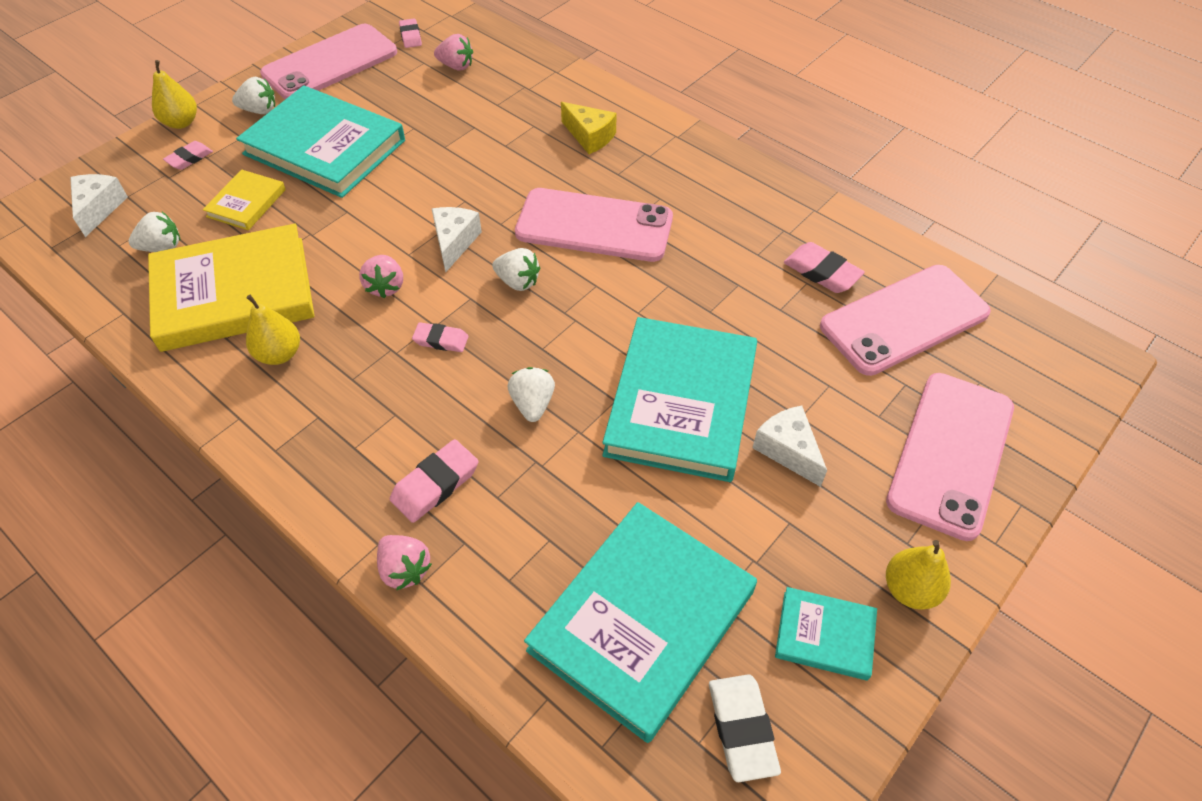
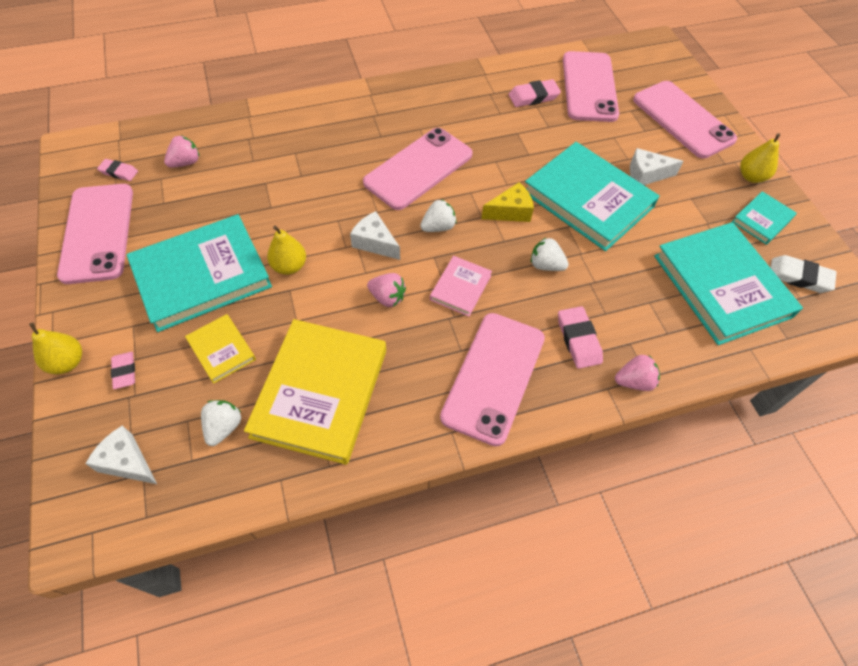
camera: 60 degrees left, 5 degrees up
(259, 110) = (110, 301): white strawberry -> none
(279, 354) = (407, 385): yellow pear -> yellow pear (289, 266)
(331, 424) = (494, 377): none -> pink phone
(441, 340) = (460, 288): pink eraser -> pink book
(590, 136) = (333, 131): yellow cheese -> yellow cheese (510, 211)

